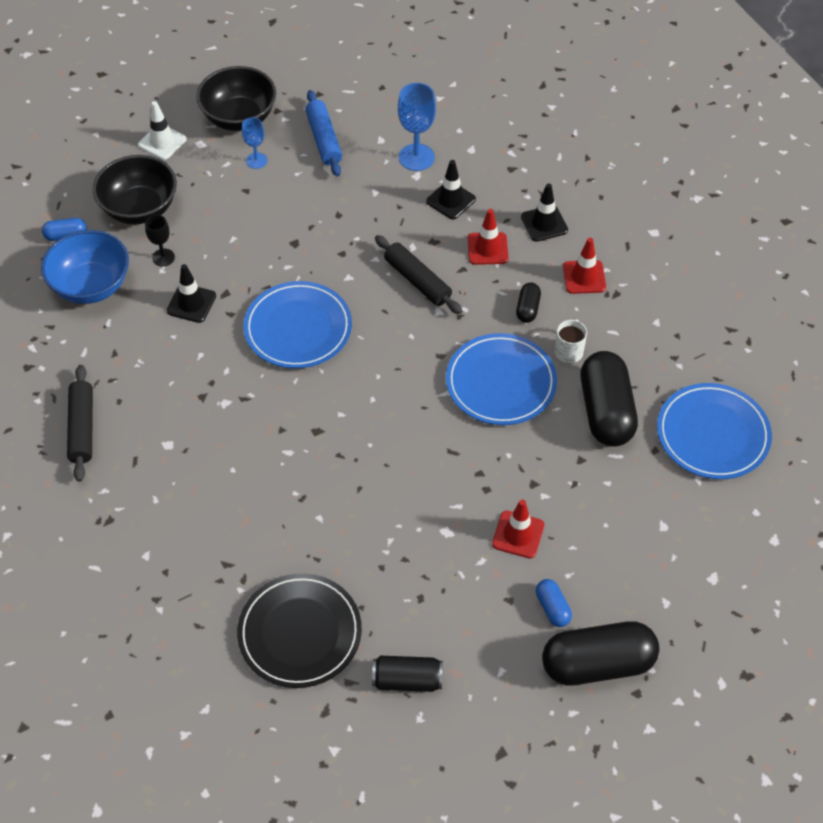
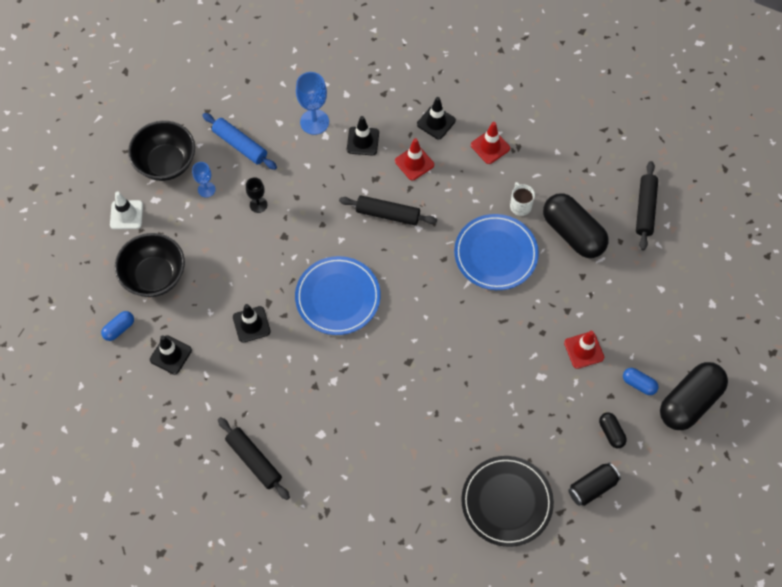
camera: 35 degrees left, 10 degrees up
(91, 286) = (171, 355): blue bowl -> black traffic cone
(163, 257) = (203, 302): black goblet -> black goblet (258, 205)
(528, 309) = (472, 191): black capsule -> black capsule (611, 432)
(712, 434) = (645, 209): blue plate -> black rolling pin

